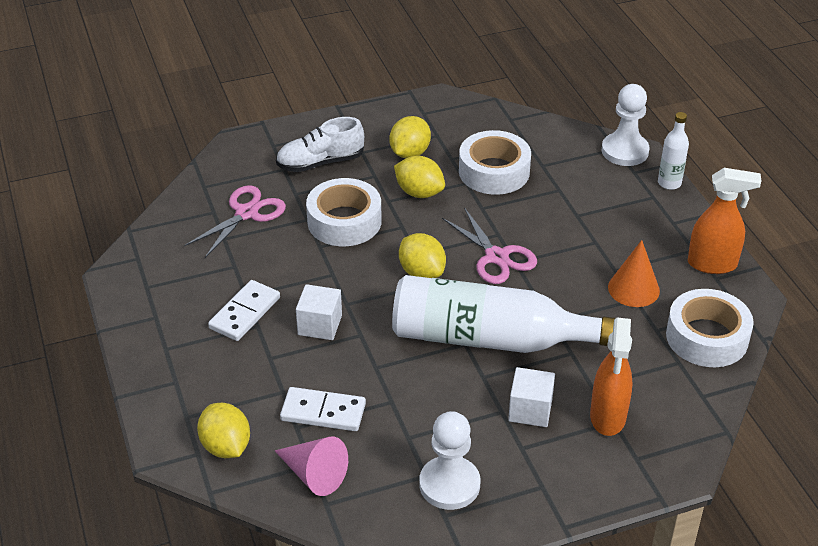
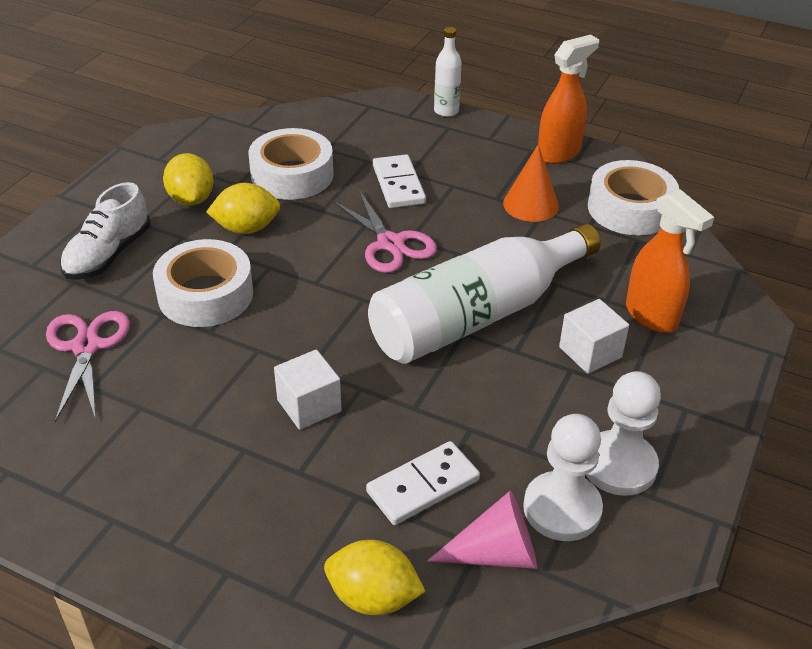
camera: 45 degrees left, 0 degrees up
(244, 313) = (214, 446): white domino -> white domino (398, 184)
(422, 272) = (342, 296): yellow lemon -> none
(496, 257) = (390, 243): pink scissors -> pink scissors turned 45 degrees clockwise
(625, 151) = (379, 104): white pawn -> white pawn (562, 508)

